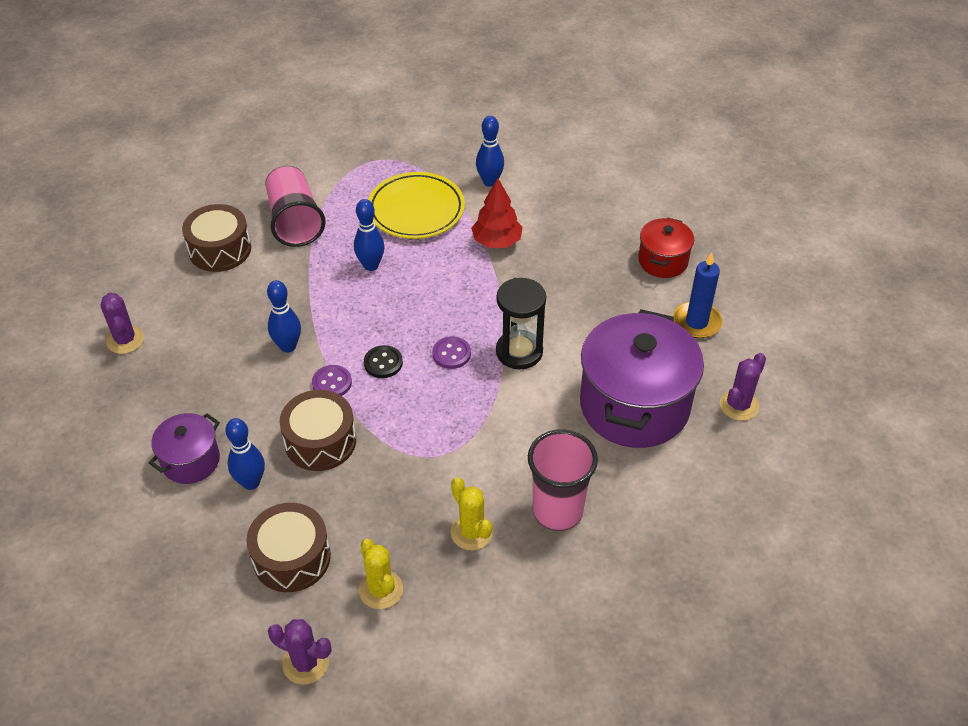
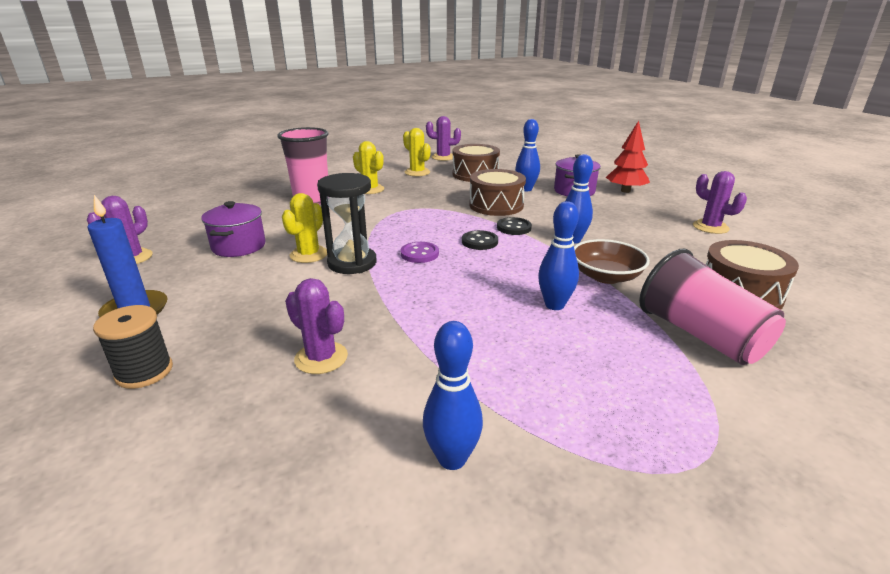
camera: 165 degrees right, 20 degrees down
(304, 288) = (606, 276): none -> brown bowl
(332, 383) = (514, 228): purple button -> black button
(416, 210) = (549, 379): yellow plate -> none
(496, 241) = (405, 356): red tree -> red tree (625, 191)
(551, 251) = (321, 358): none -> purple cactus
(560, 374) = (309, 255): none -> yellow cactus
(634, 406) = (239, 246): purple pot -> purple pot, size x0.51
(663, 261) = (144, 372): red pot -> black spool

